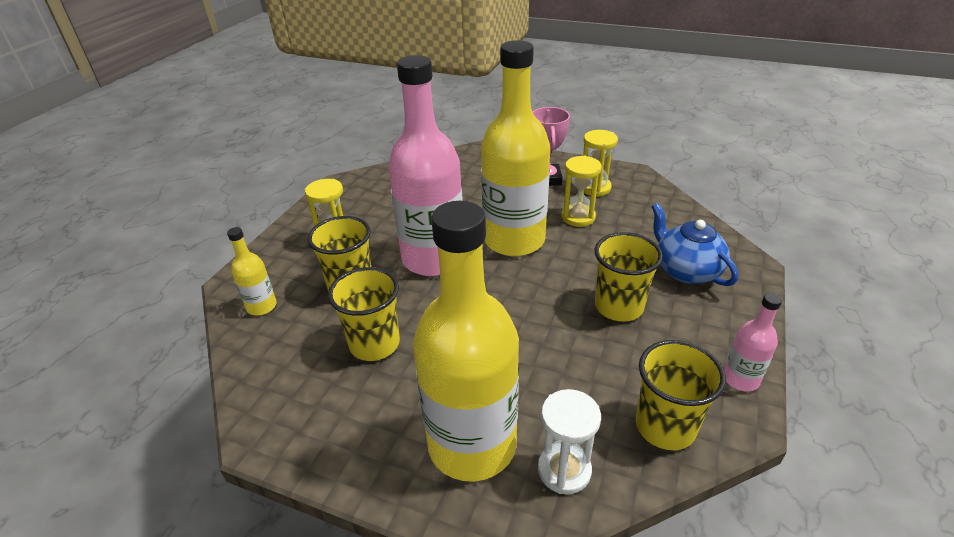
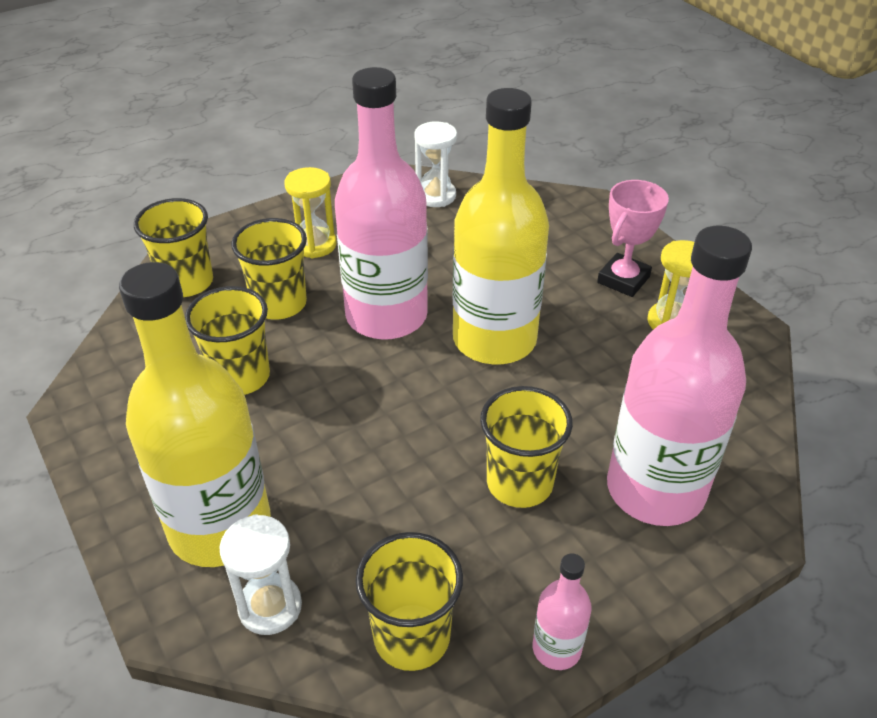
camera: 35 degrees right, 5 degrees up
(261, 306) = (186, 282): yellow bottle -> yellow cup
(386, 181) = (435, 196): none -> white hourglass
(578, 217) = (603, 350): yellow hourglass -> none
(686, 271) = (655, 489): blue teapot -> pink bottle

